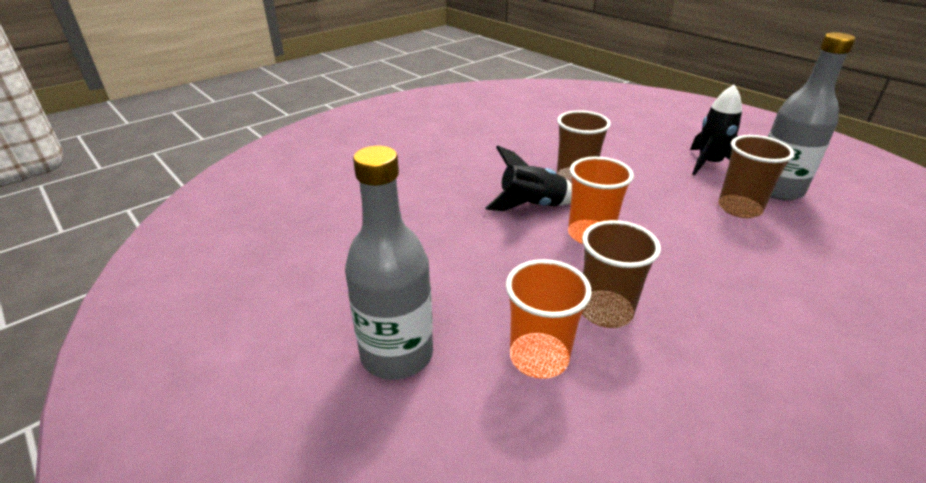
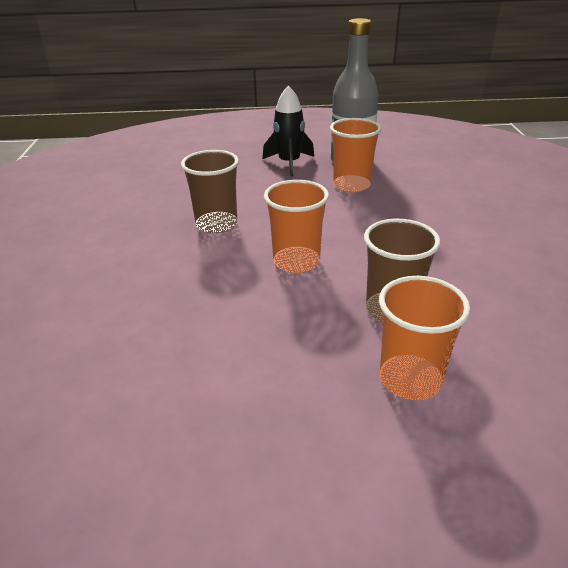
camera: 50 degrees left, 0 degrees up
(397, 354) = (319, 481): grey bottle -> none
(531, 205) = (217, 267): black rocket -> none
(739, 208) = (351, 185): brown cup -> orange cup

